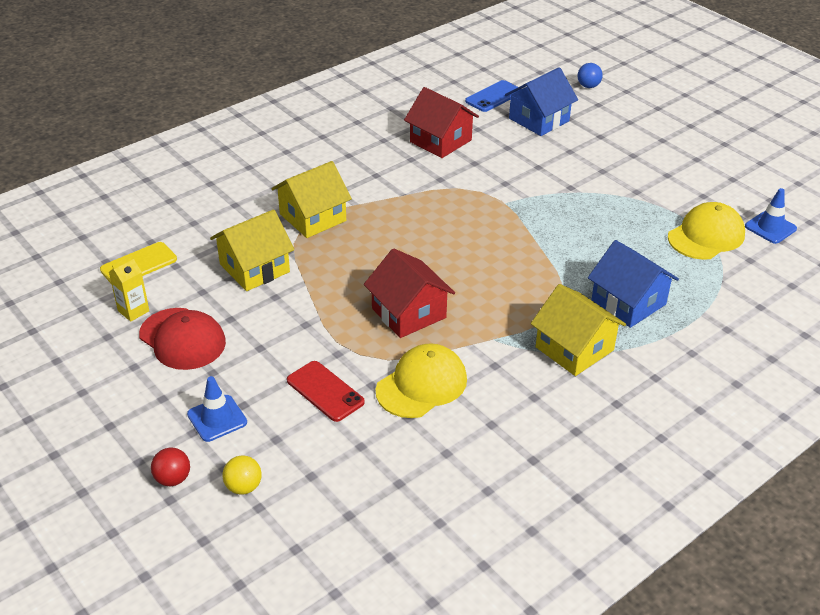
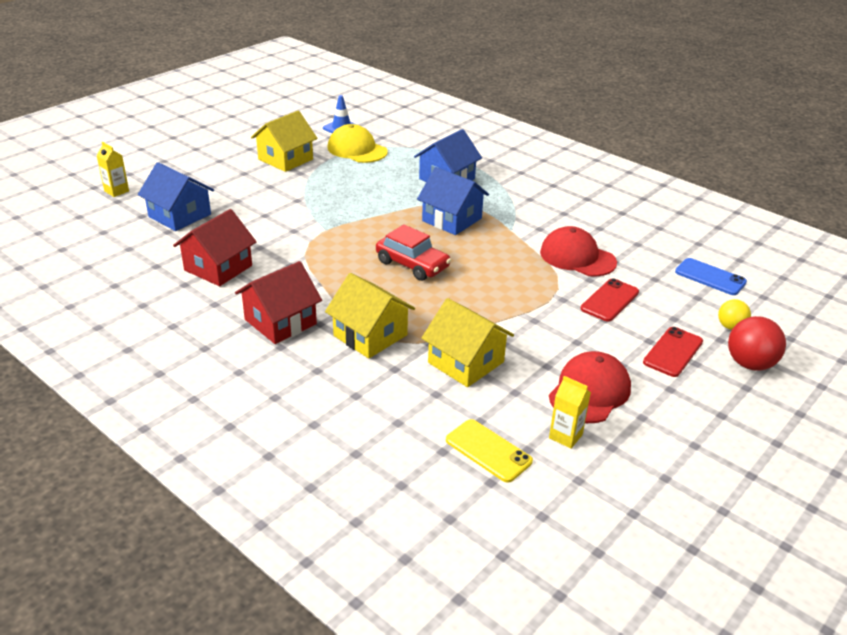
camera: 100 degrees left, 5 degrees down
(173, 479) = (749, 364): red ball -> red ball, size x1.65
(217, 418) = (673, 352): blue traffic cone -> red phone
(408, 313) = (497, 268): red house -> red house (280, 322)
(422, 385) = (577, 257): yellow cap -> red cap
(427, 253) = (412, 265): none -> red car
(493, 97) = (128, 241): blue phone -> blue phone (710, 277)
(521, 293) = (452, 219): none -> blue house
(574, 349) = (506, 199): yellow house -> yellow house (285, 159)
(588, 86) = (116, 191): blue ball -> yellow carton

